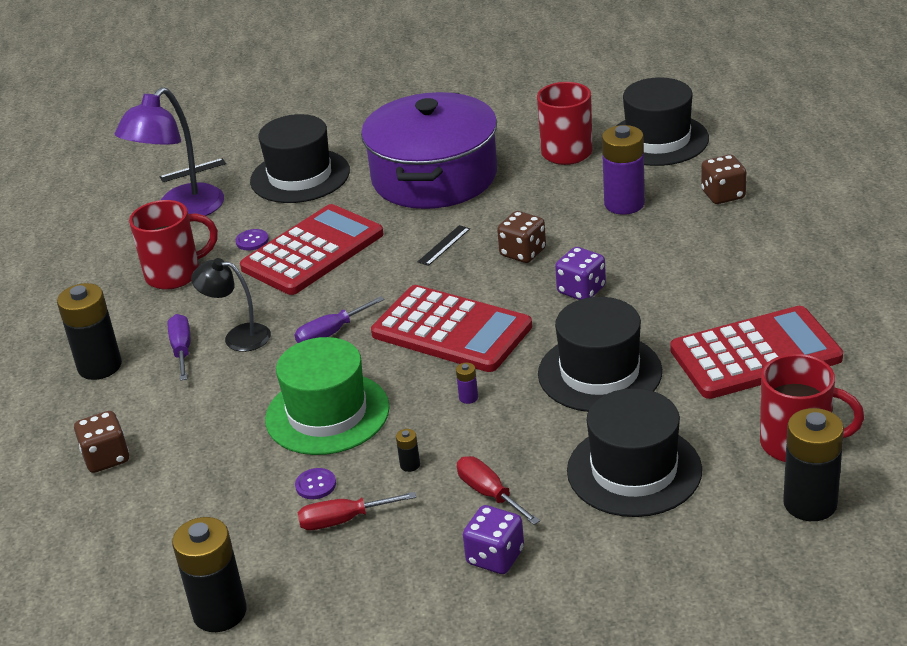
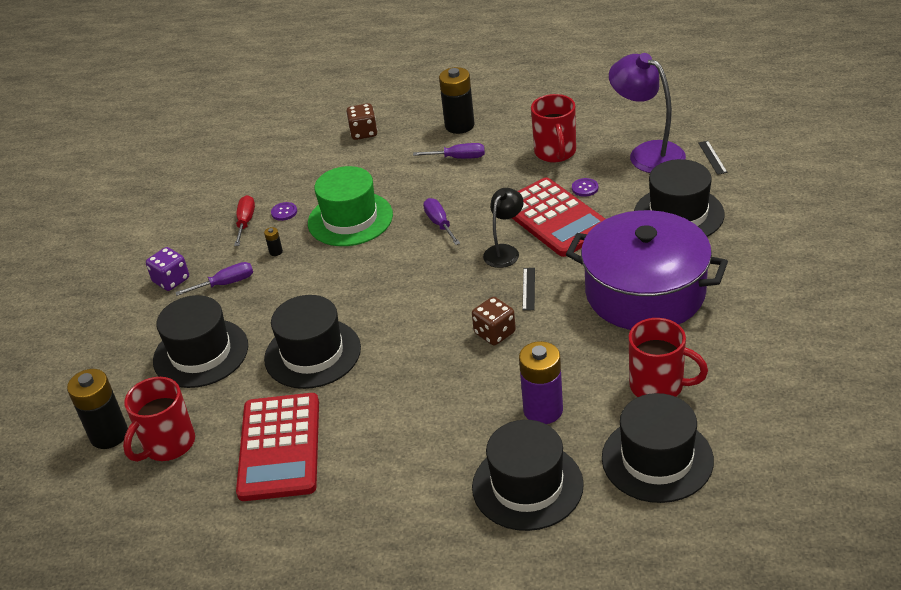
camera: 105 degrees right, 5 degrees up
(220, 612) = (206, 176): black battery -> none
(238, 337) = (460, 182): black lamp -> black lamp (505, 251)
(444, 245) = (528, 289): black ruler -> black ruler turned 45 degrees clockwise
(451, 330) = (409, 282): red calculator -> none
(468, 397) = (326, 284): purple battery -> none
(489, 493) = (226, 284): red screwdriver -> purple screwdriver
(581, 290) = (422, 360): purple dice -> none
(723, 195) = (527, 486): brown dice -> black hat

